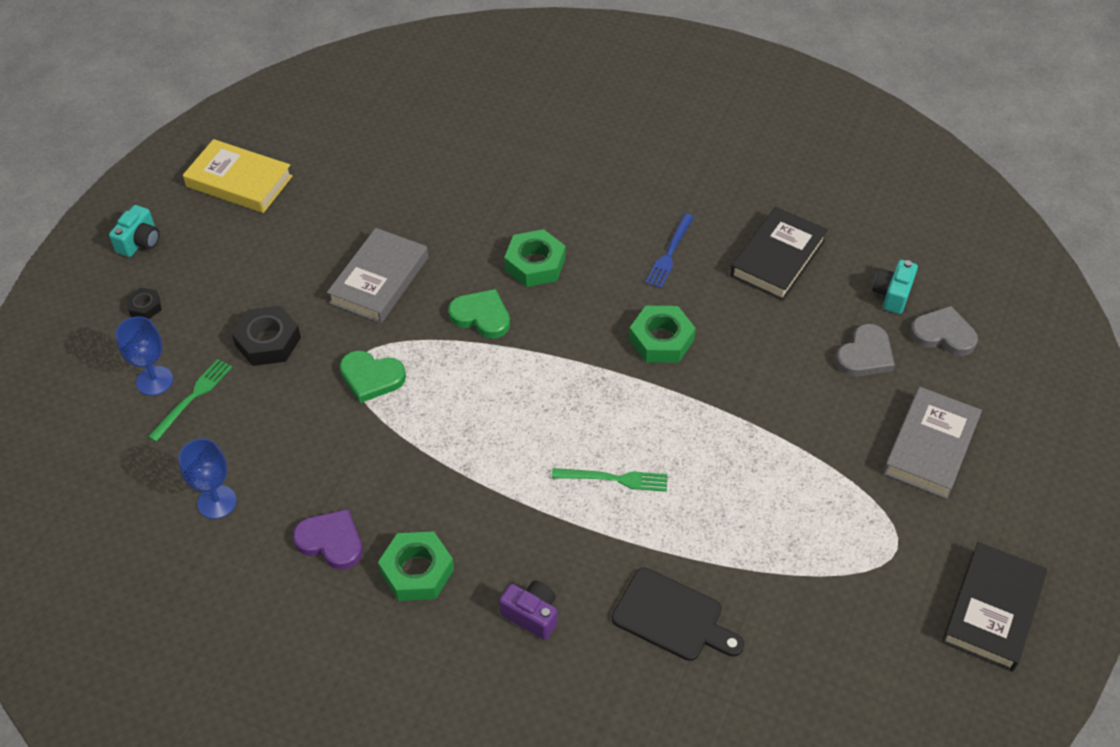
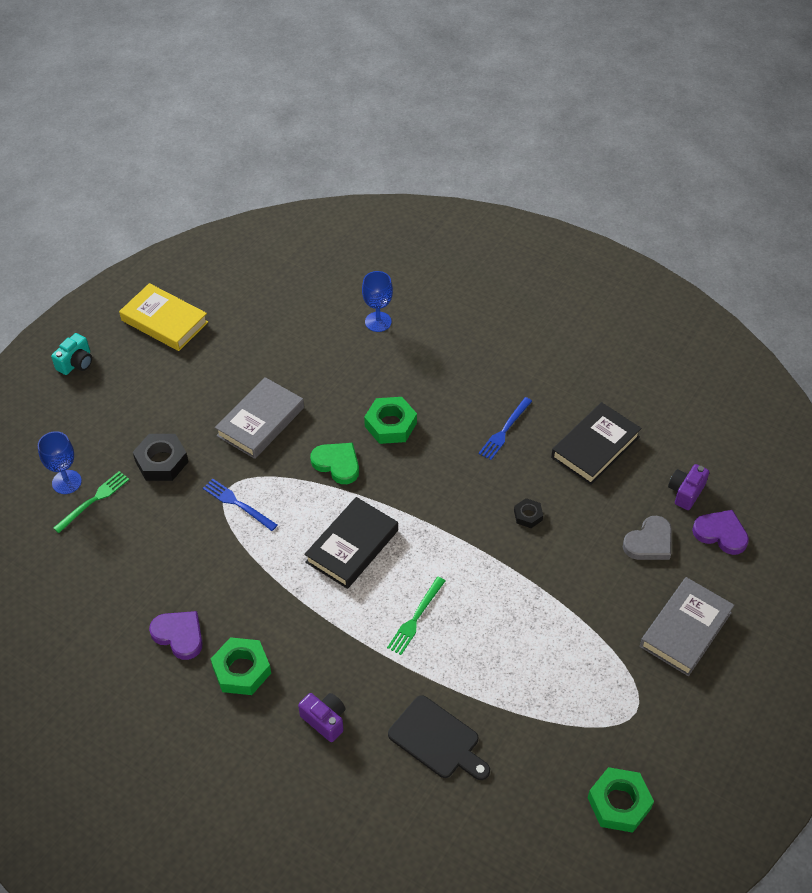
camera: 10 degrees right, 0 degrees up
(145, 307) = (70, 419): black nut -> black nut (528, 515)
(217, 502) = (96, 589): blue goblet -> blue goblet (378, 322)
(371, 378) = (238, 504): green heart -> blue fork
(614, 479) = (416, 618): green fork -> green fork turned 105 degrees clockwise
(661, 340) = (480, 505): green nut -> green nut (619, 803)
(892, 294) = (685, 492): turquoise camera -> purple camera
(943, 334) = (721, 533): grey heart -> purple heart
(992, 610) = (703, 776): black book -> black book (352, 546)

